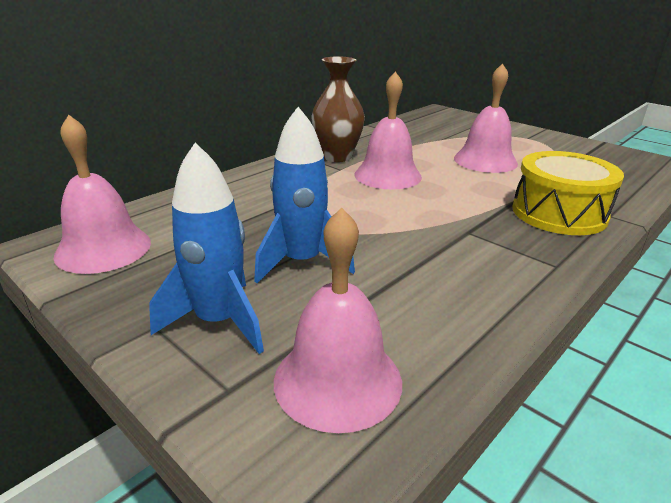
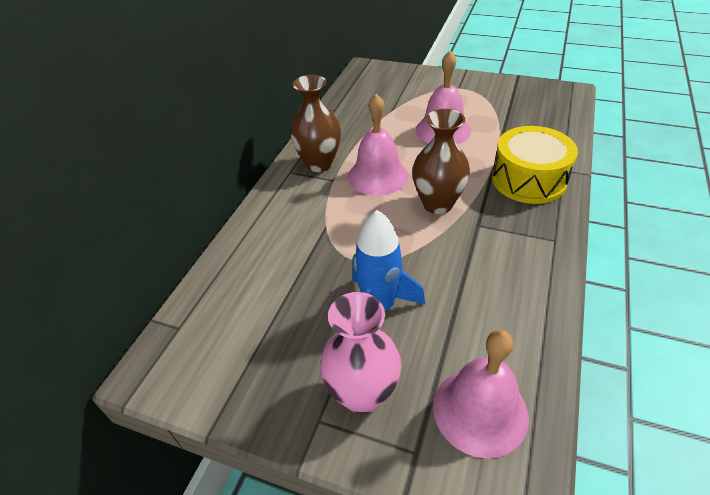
camera: 20 degrees left, 15 degrees up
(103, 248) = (204, 357): pink bell -> none
(219, 321) = (363, 394): blue rocket -> pink vase
(434, 207) = (437, 204): none -> brown vase

